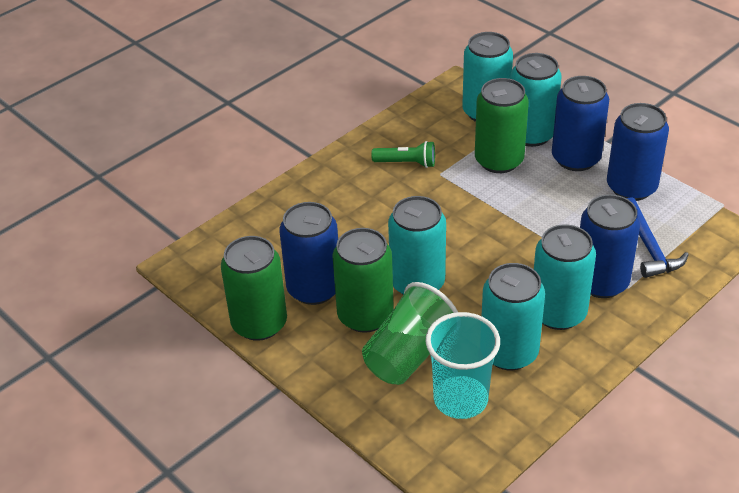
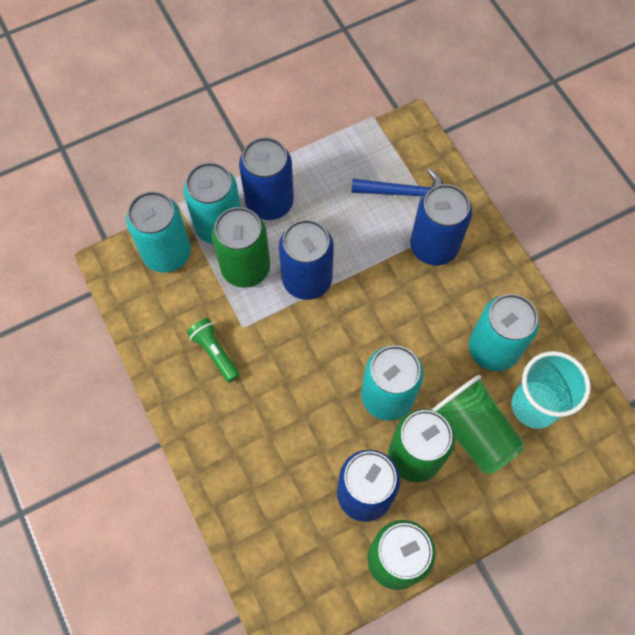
camera: 75 degrees left, 25 degrees up
(406, 163) = (214, 352): green flashlight -> green flashlight turned 60 degrees counterclockwise
(558, 313) = (459, 293): turquoise can -> none
(631, 187) = (325, 174): blue can -> blue can (307, 279)

